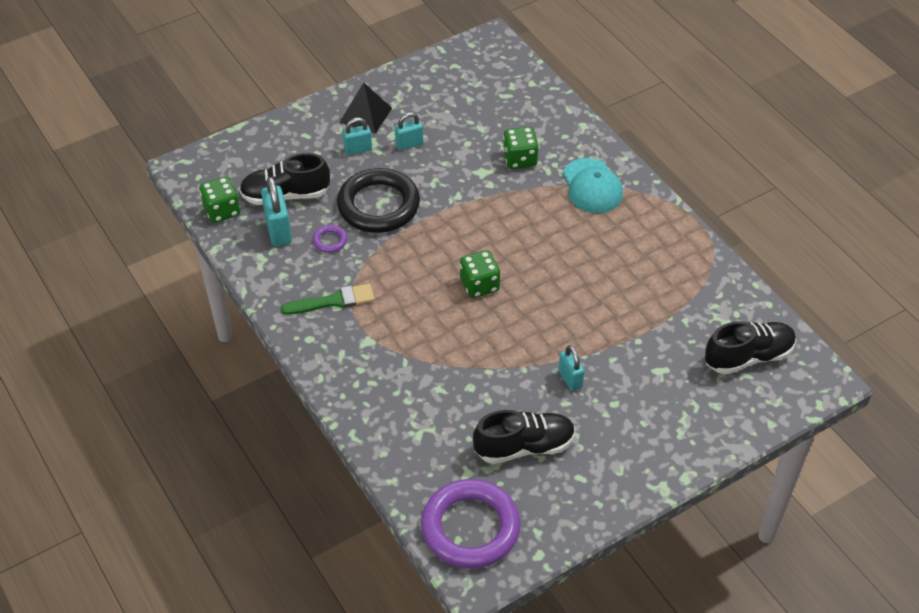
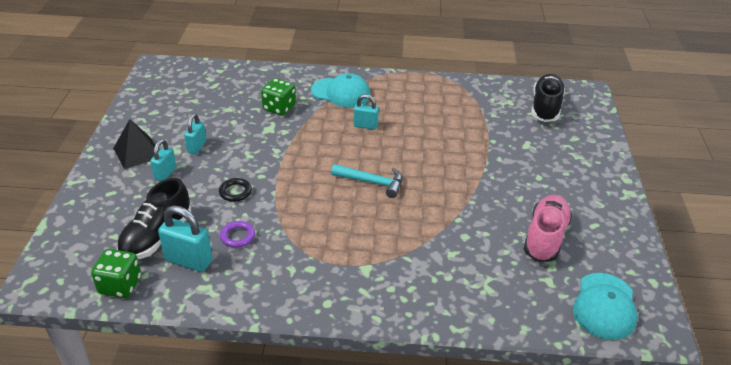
camera: 55 degrees left, 10 degrees down
(333, 301) = (303, 267): green brush -> none
(378, 205) = (235, 192): black ring -> black ring, size x0.41
(470, 528) = (604, 306): purple ring -> turquoise cap
(479, 285) = (372, 182): green dice -> turquoise hammer
(524, 447) = (545, 238): black shoe -> pink shoe
(570, 379) = (500, 185): turquoise padlock -> turquoise padlock (365, 126)

